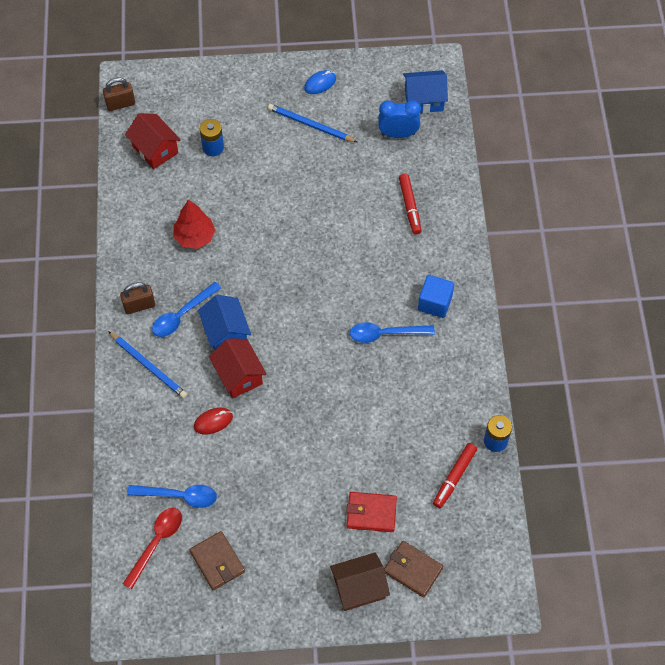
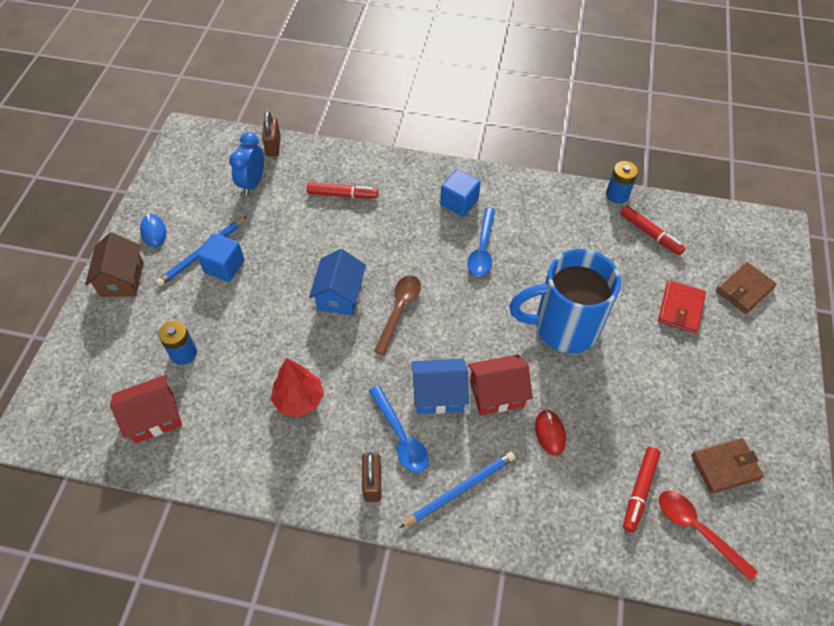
camera: 75 degrees left, 5 degrees down
(120, 104) = (63, 444): brown padlock -> brown padlock (273, 146)
(179, 496) = (639, 491): blue spoon -> red marker
(298, 284) = (399, 310): none -> brown spoon
(302, 145) = (224, 266): none -> blue cube
(320, 416) = (563, 327): none -> blue mug
(359, 587) = (761, 338): brown house -> brown house (122, 279)
(424, 100) = (223, 154): blue house -> blue house (340, 295)

